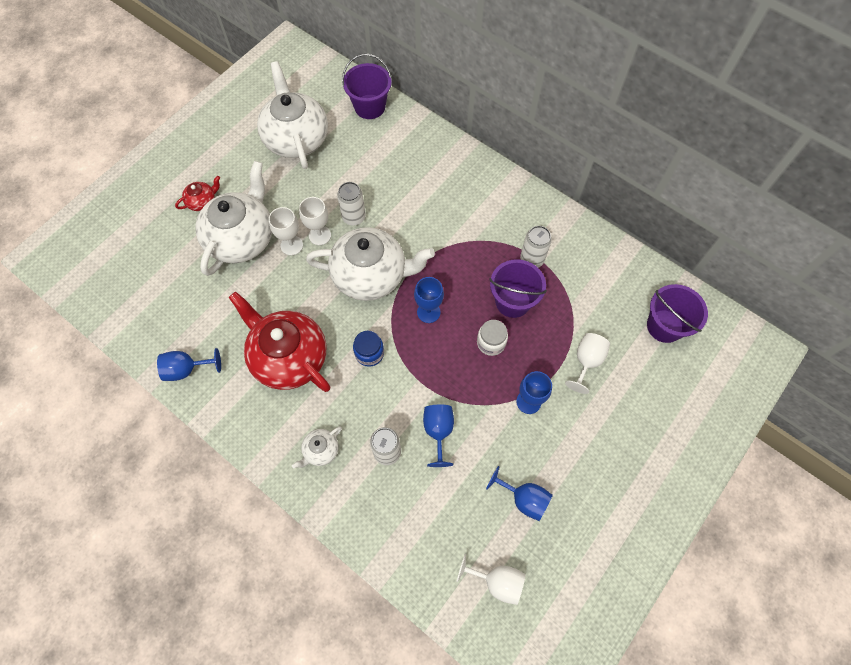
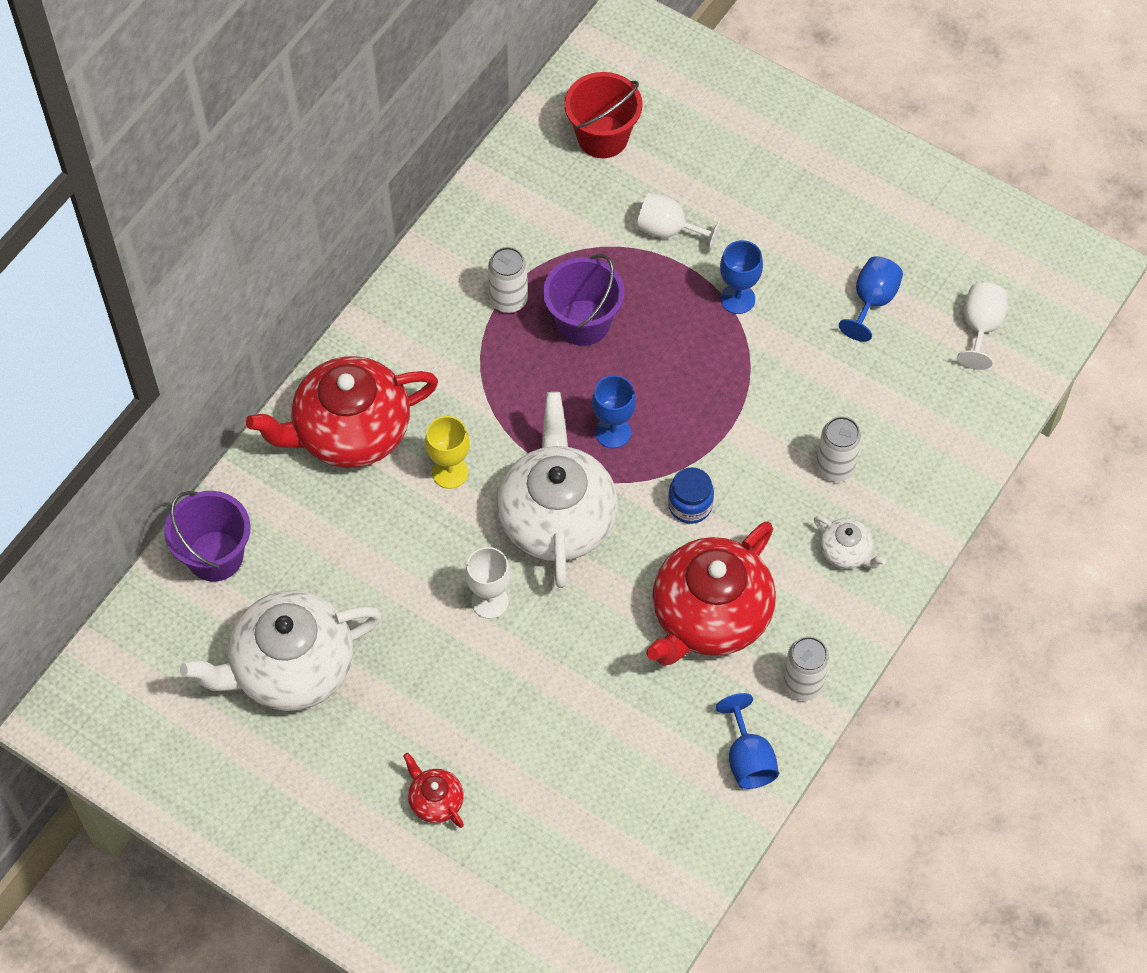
camera: 95 degrees left, 5 degrees down
(242, 238) = (504, 721): white teapot -> none
(291, 245) = (512, 641): white goblet -> none
(354, 217) = (450, 555): white can -> white can (802, 684)
(409, 220) = (450, 472): none -> yellow goblet
(438, 432) = (796, 406): blue goblet -> none
(442, 171) = (349, 431): none -> red teapot
(491, 343) = (653, 348): white jar -> none
(664, 326) = (602, 137): purple bucket -> red bucket

